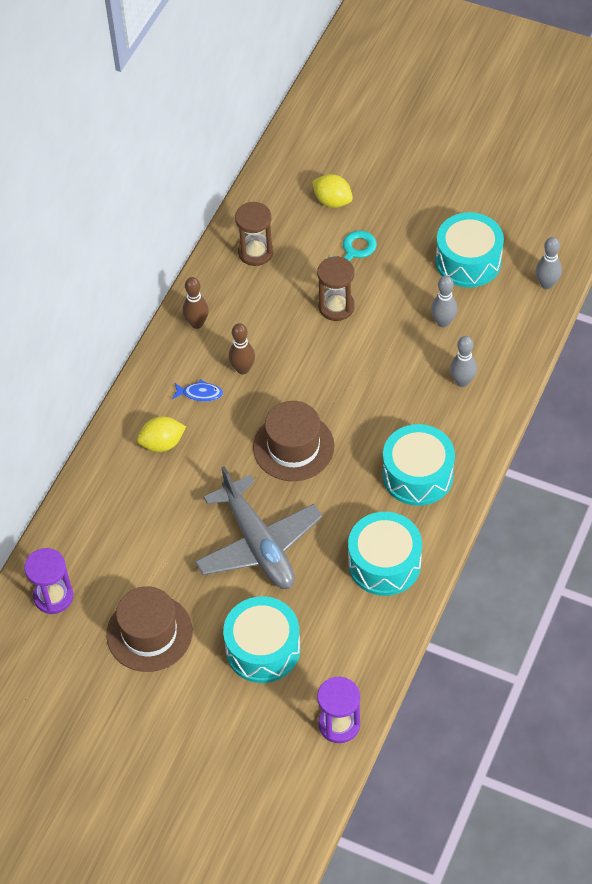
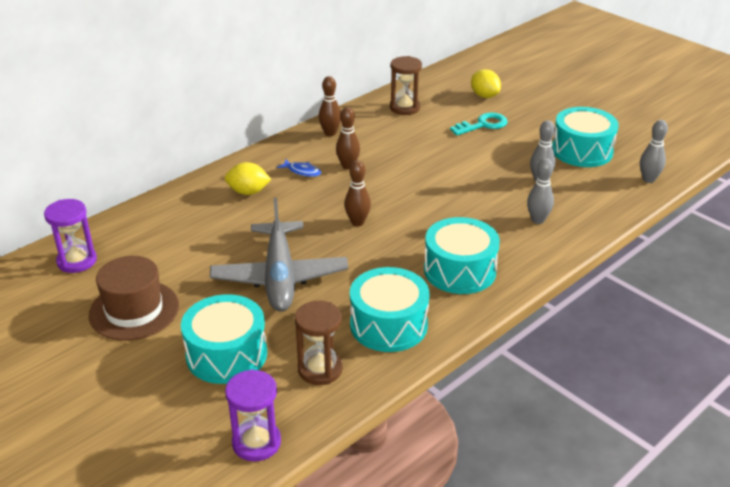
camera: 20 degrees right, 20 degrees down
(293, 447) = (357, 222): brown hat -> brown bowling pin
(336, 306) = (451, 150): brown hourglass -> brown hourglass (320, 369)

